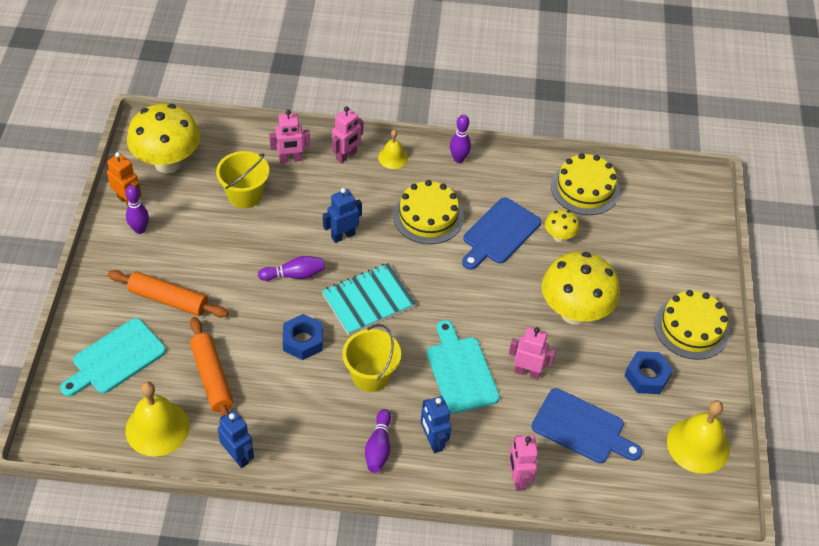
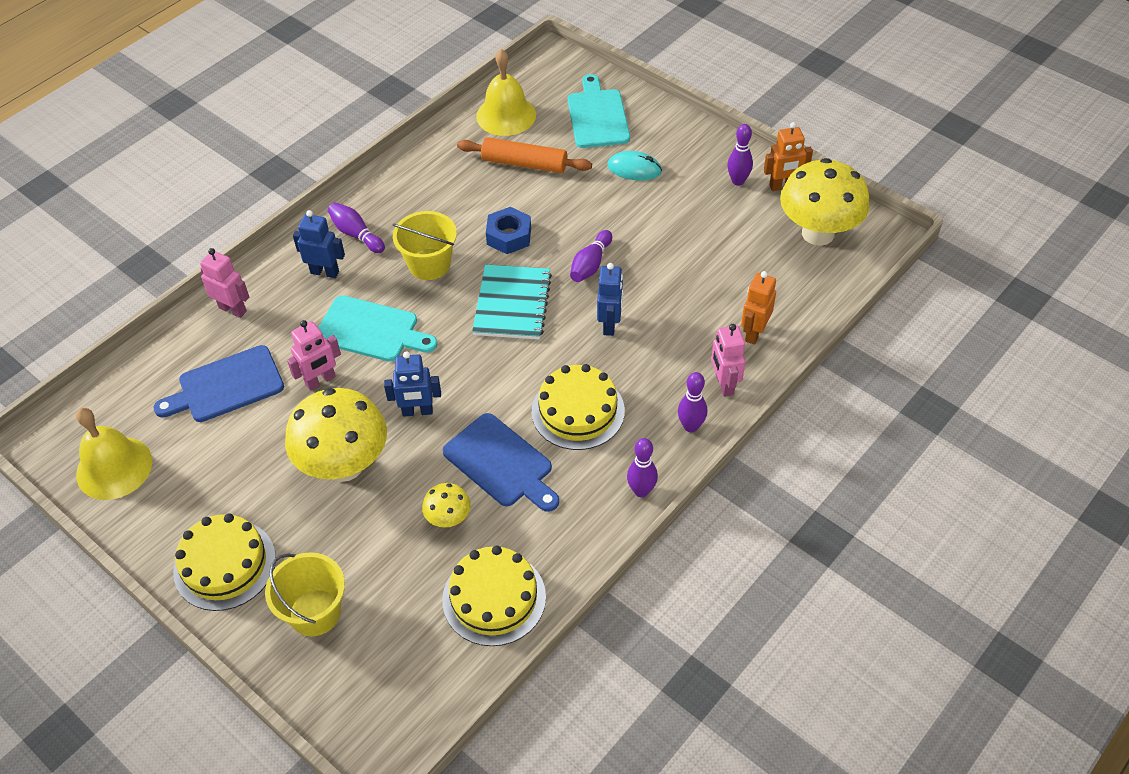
camera: 130 degrees right, 0 degrees up
(168, 300) = (634, 169): orange rolling pin -> turquoise mouse
(238, 456) = (434, 149): blue robot -> blue robot (417, 411)
(245, 195) = (727, 273): yellow bucket -> yellow bucket (315, 612)
(290, 159) = (754, 333): pink robot -> orange robot
(393, 157) = (690, 426): yellow bell -> purple bowling pin
(499, 233) = (501, 463): blue cutting board -> blue cutting board turned 150 degrees clockwise
(646, 376) = (218, 478): blue nut -> none

